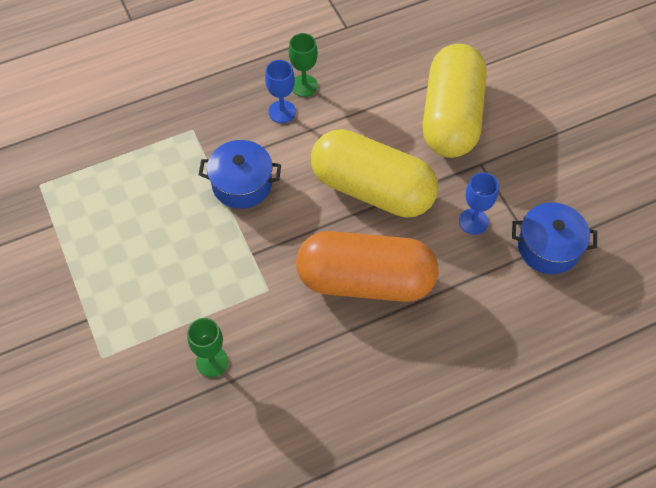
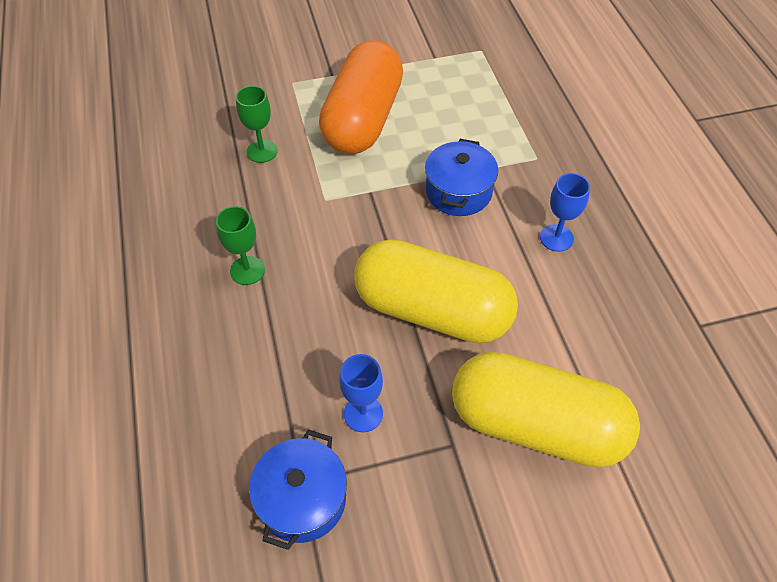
camera: 100 degrees right, 5 degrees down
(304, 86) = (596, 264): green goblet -> green goblet (247, 270)
(365, 280) = (311, 283): orange capsule -> orange capsule (363, 119)
(372, 189) = (432, 311): yellow capsule -> yellow capsule turned 75 degrees clockwise

